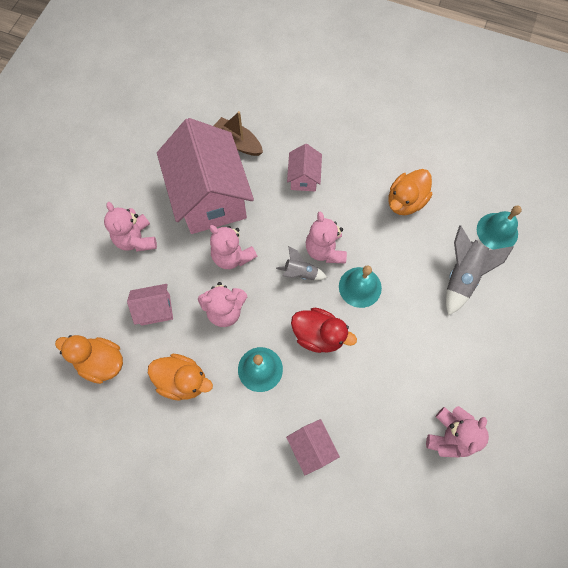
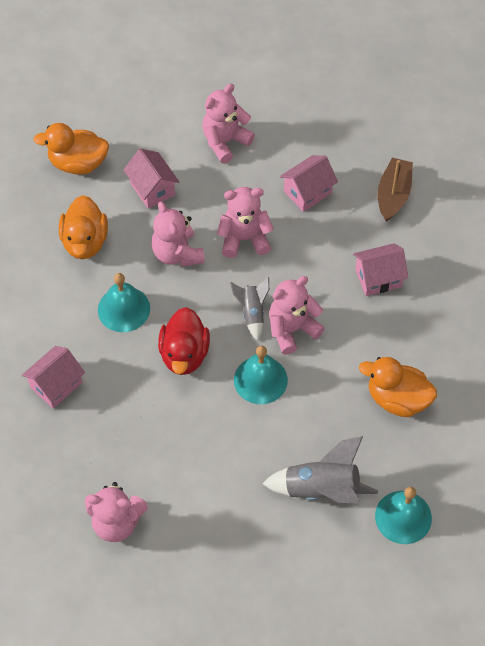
camera: 70 degrees right, 10 degrees down
(101, 362) = (78, 163): orange duck -> orange duck turned 90 degrees counterclockwise
(210, 197) = (307, 192): pink house -> pink house, size x0.45
(232, 256) = (244, 238): pink teddy bear -> pink teddy bear turned 60 degrees clockwise

